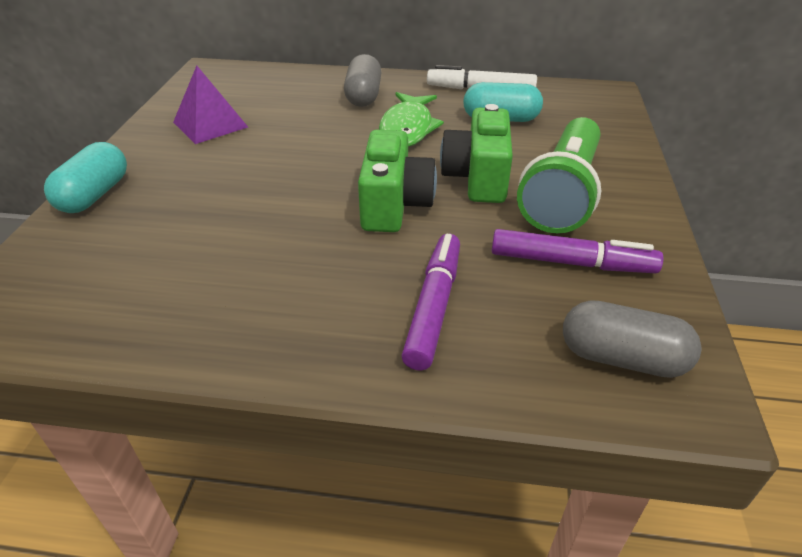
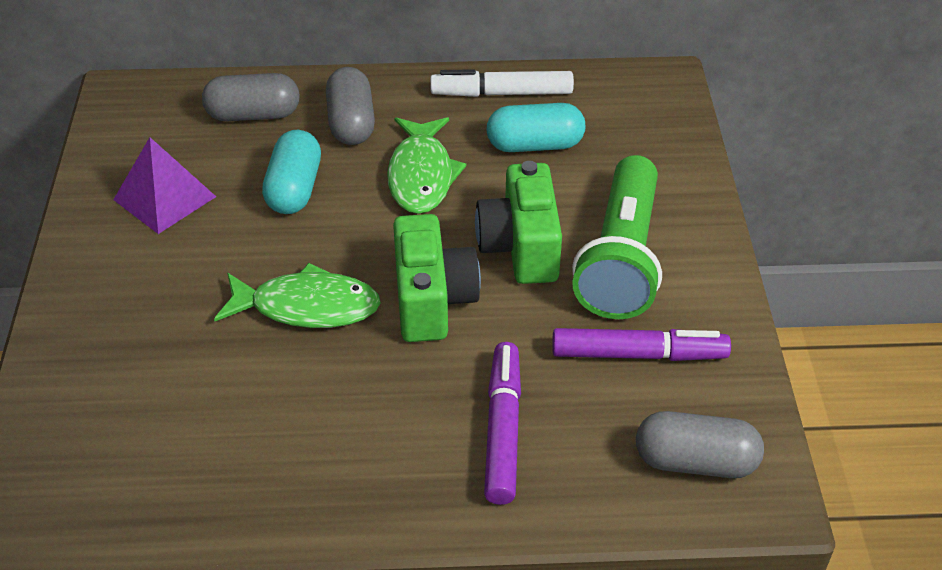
camera: 10 degrees left, 5 degrees up
(94, 195) = (66, 331): turquoise capsule -> turquoise capsule (294, 189)
(290, 199) = (307, 307): none -> green fish
(294, 86) = (253, 115): none -> grey capsule

